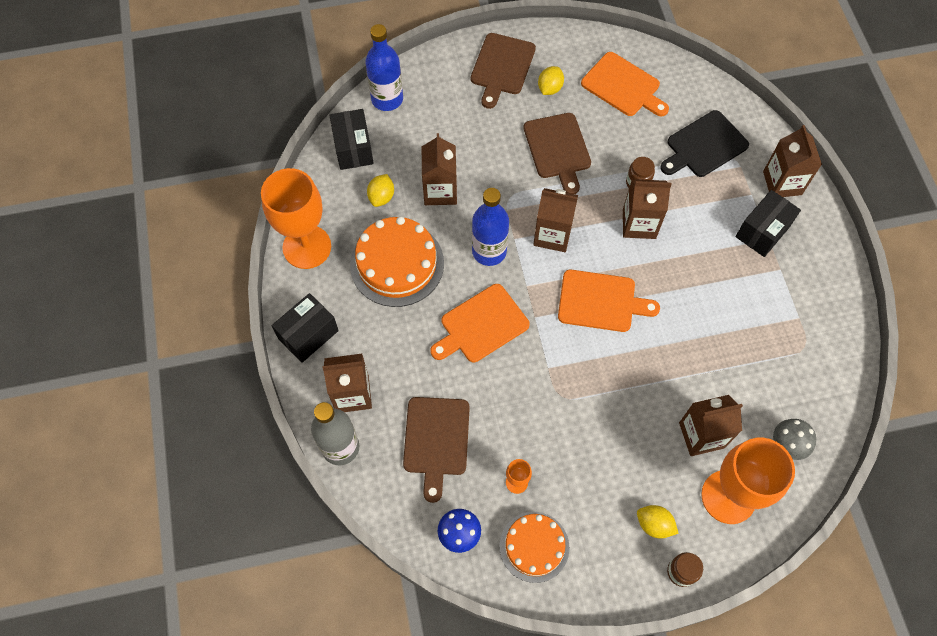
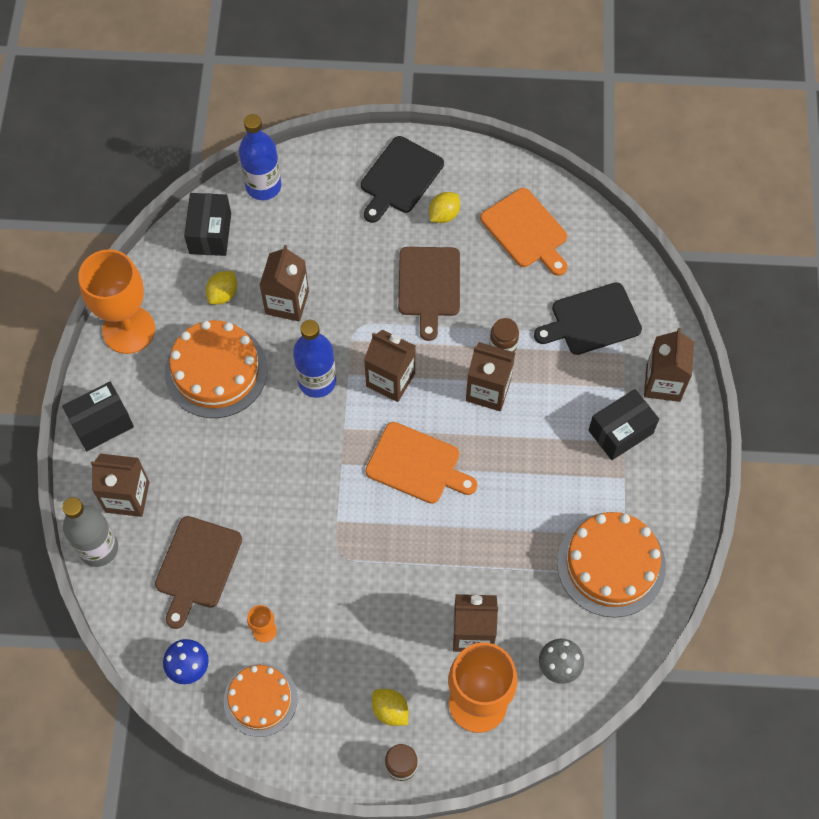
camera: 15 degrees right, 0 degrees up
(481, 325) = (282, 458): orange cutting board -> none
(502, 67) = (399, 178): brown cutting board -> black cutting board
(797, 345) = (611, 564): none -> orange cake

